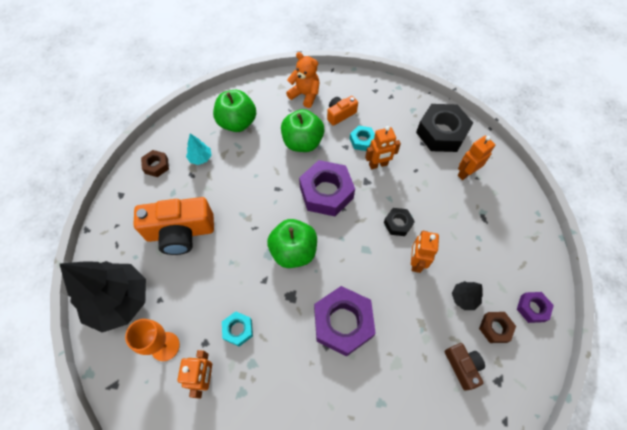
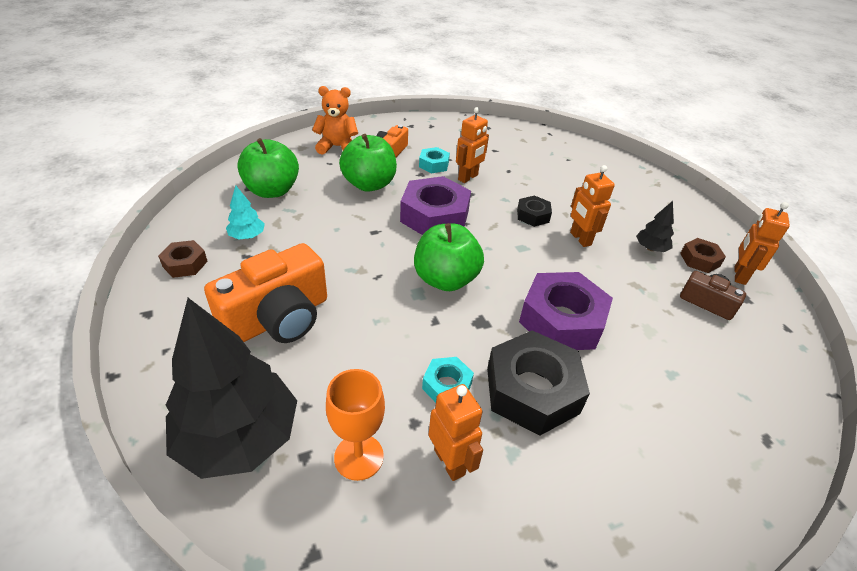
camera: 35 degrees left, 20 degrees down
(441, 133) = (505, 138): black nut -> black nut (532, 390)
(465, 173) = (555, 159): orange robot -> orange robot (739, 275)
(532, 308) = (710, 232): purple nut -> none

